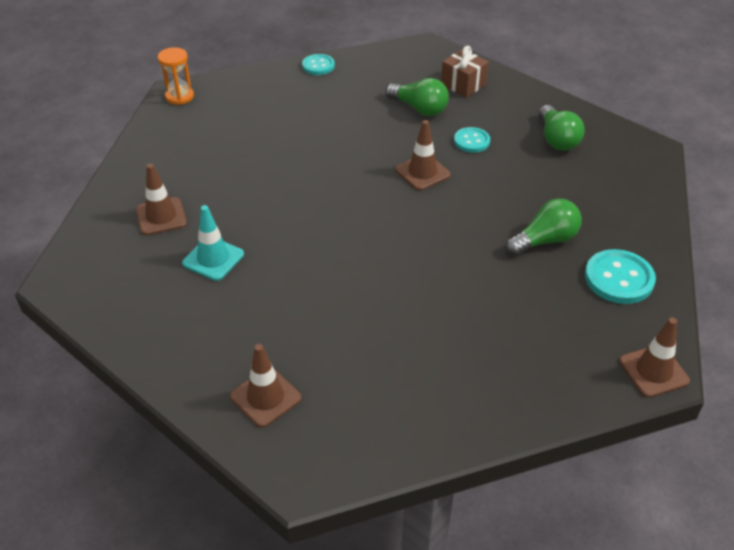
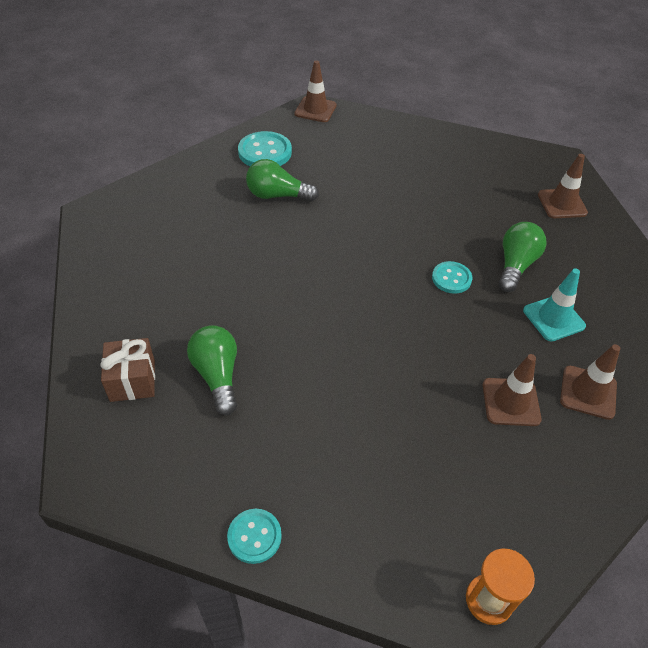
camera: 145 degrees left, 5 degrees up
(422, 172) = (300, 298): brown traffic cone -> brown traffic cone (511, 402)
(471, 141) = (219, 304): turquoise button -> turquoise button (451, 278)
(557, 139) = (147, 262): green light bulb -> green light bulb (515, 265)

